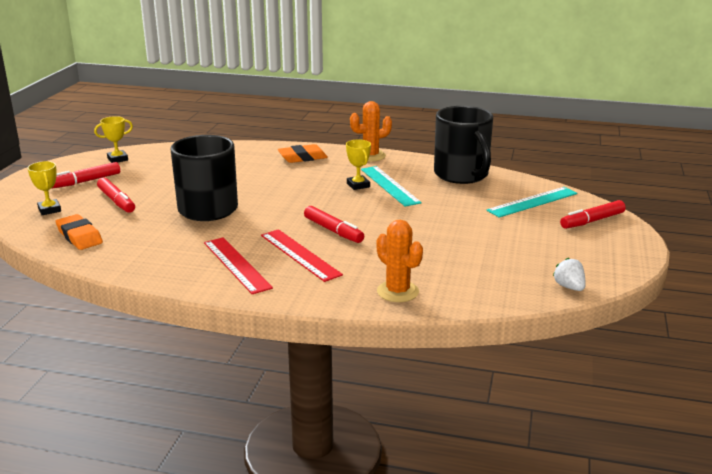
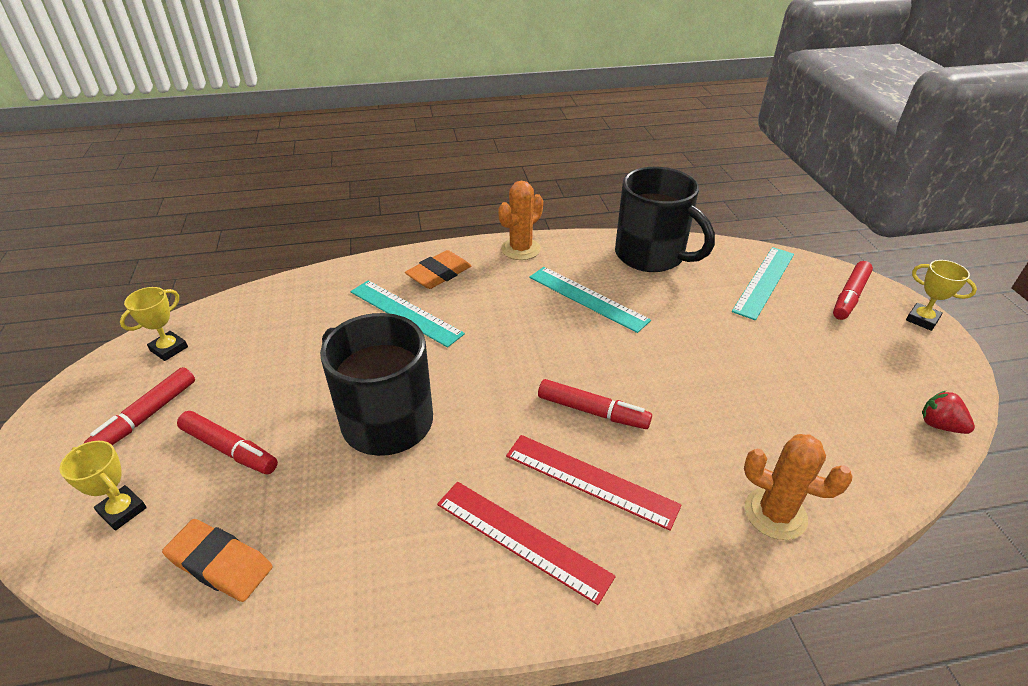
camera: 25 degrees left, 15 degrees up
(263, 170) = (405, 312): none -> turquoise ruler
(358, 185) = (550, 309): yellow trophy -> yellow trophy (922, 319)
(569, 287) = (939, 425): white strawberry -> red strawberry

